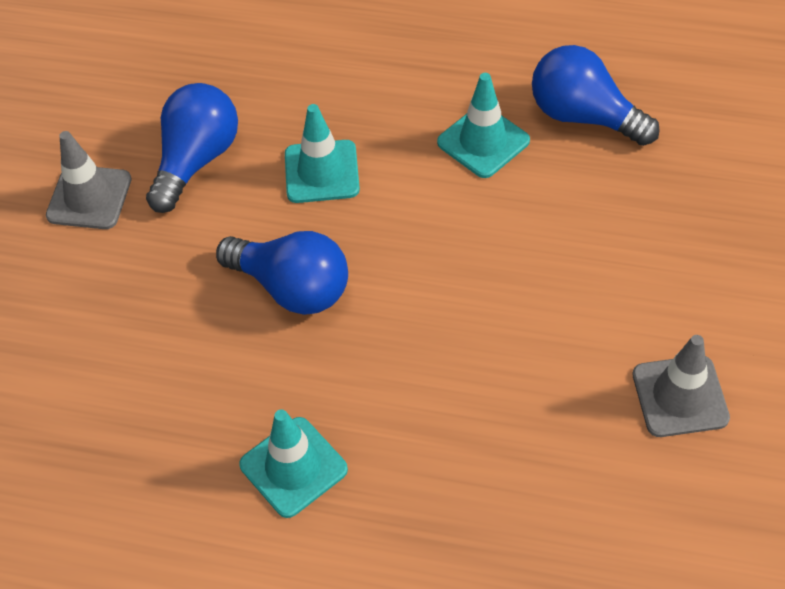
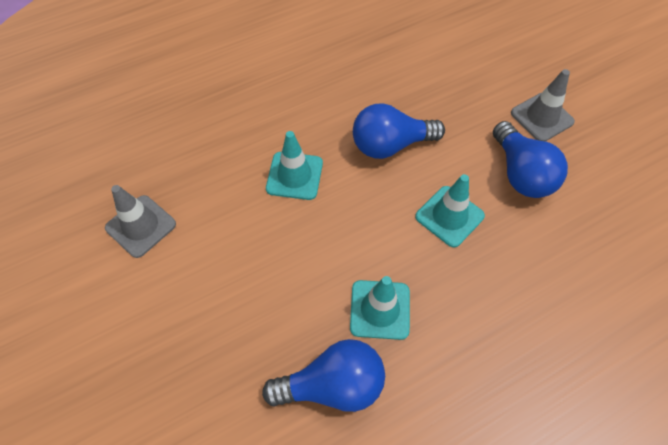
camera: 135 degrees right, 5 degrees up
(293, 467) = (304, 77): turquoise traffic cone -> turquoise traffic cone (294, 176)

